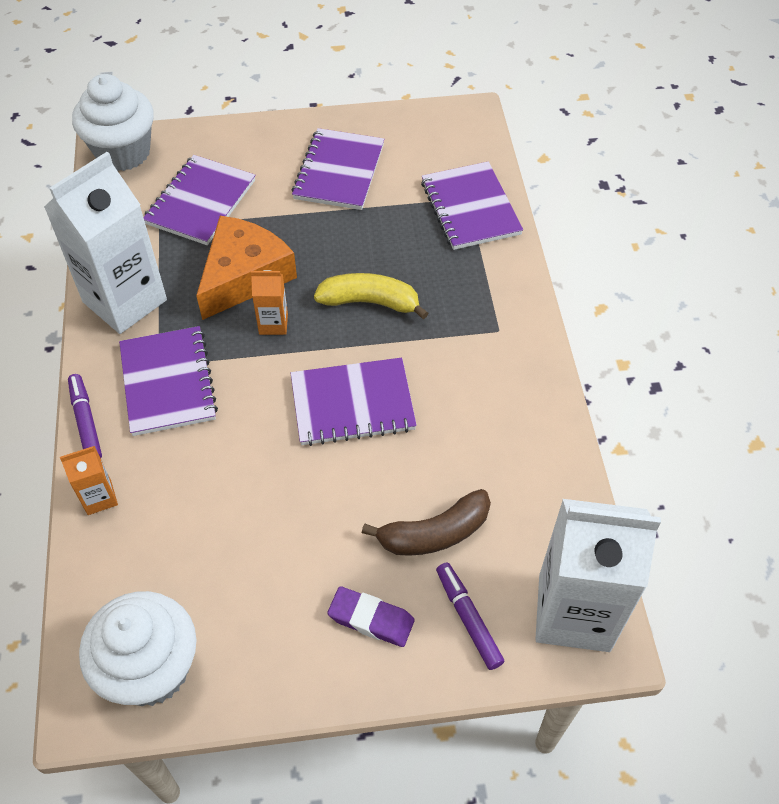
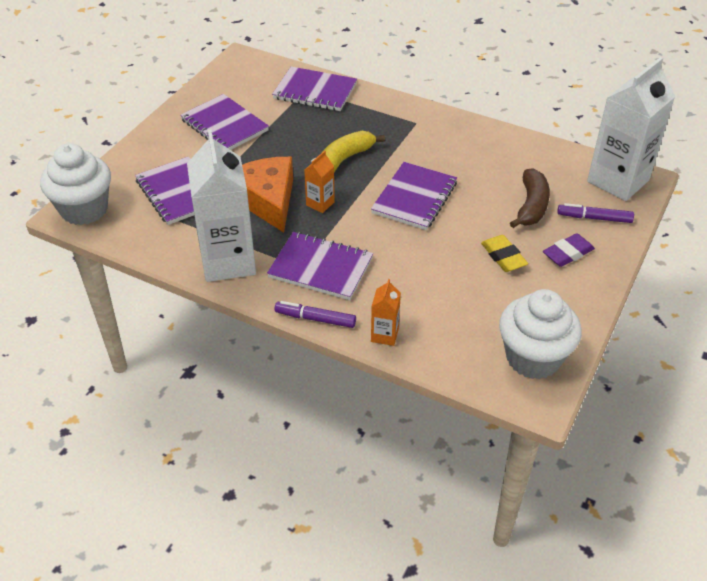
camera: 55 degrees left, 10 degrees down
(312, 549) = (503, 257): none -> yellow eraser

